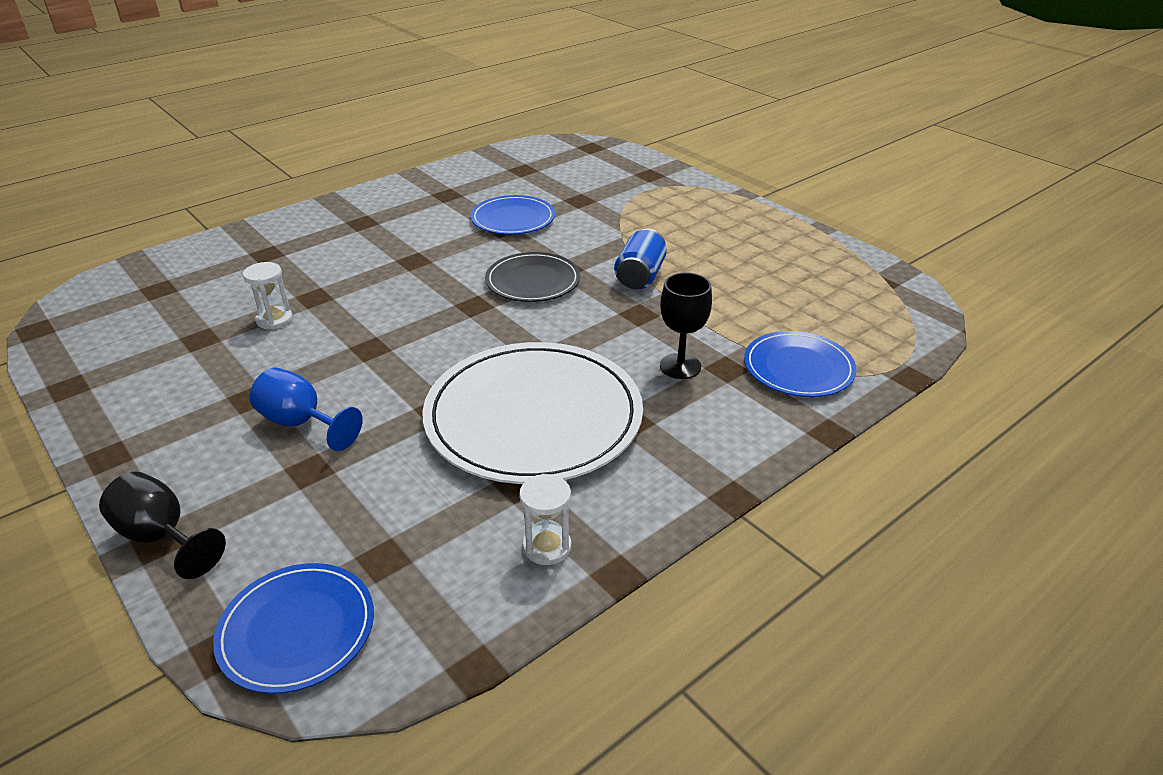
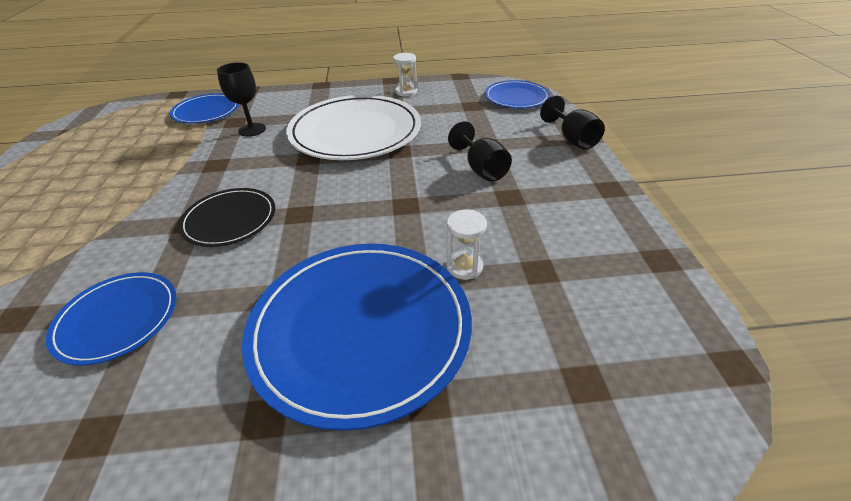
camera: 145 degrees left, 5 degrees up
(301, 423) = (481, 169): blue goblet -> black goblet
(336, 264) = (360, 329): none -> blue plate
(640, 276) = (161, 192): blue can -> none

